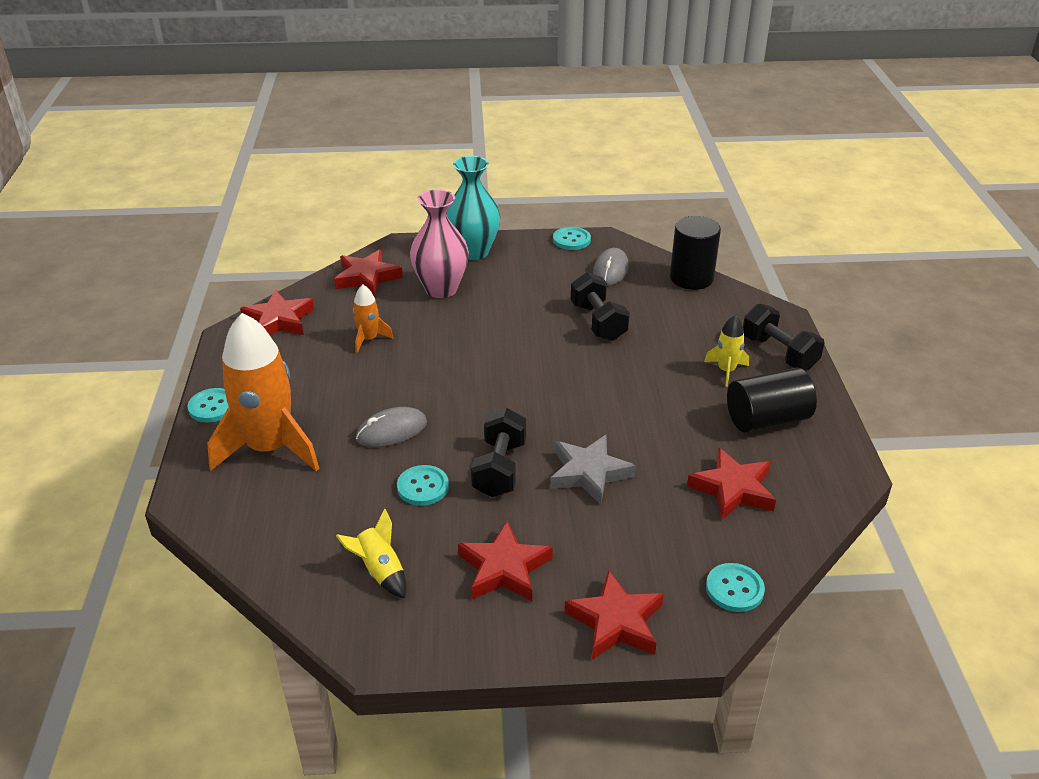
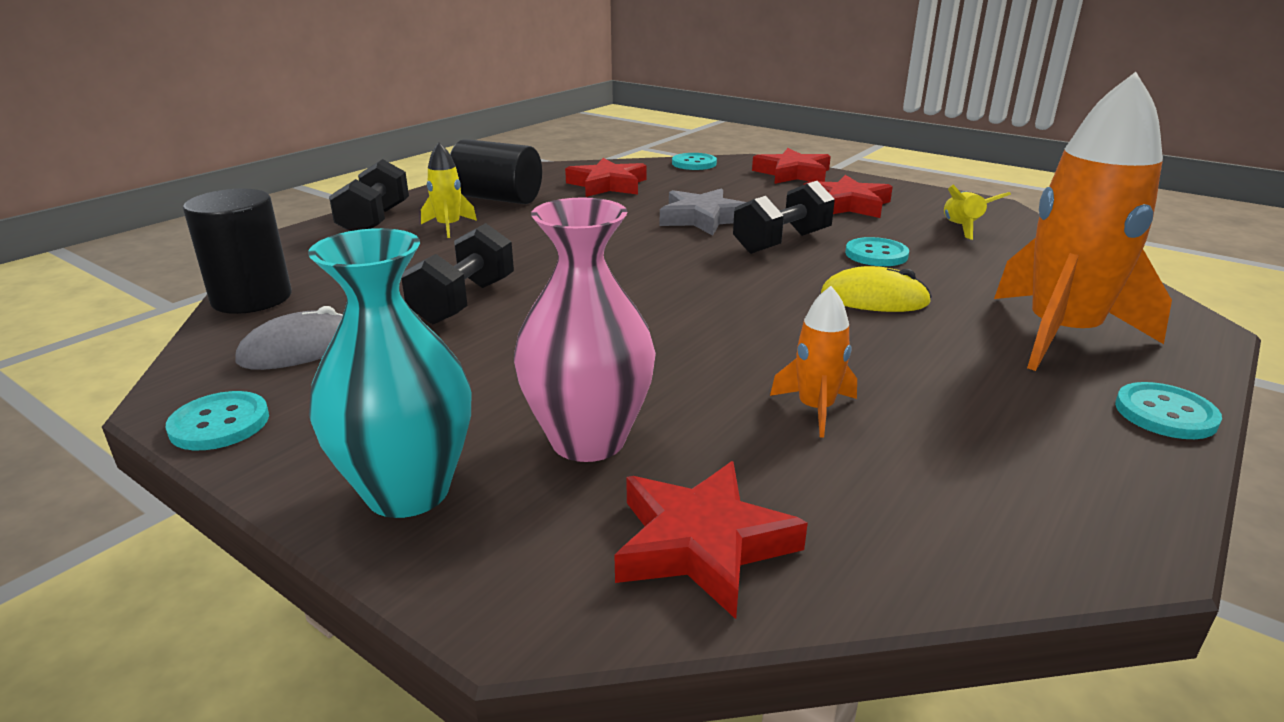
camera: 140 degrees left, 10 degrees down
(279, 320) = (989, 527): red star -> none
(391, 431) = (874, 299): grey mouse -> yellow mouse

